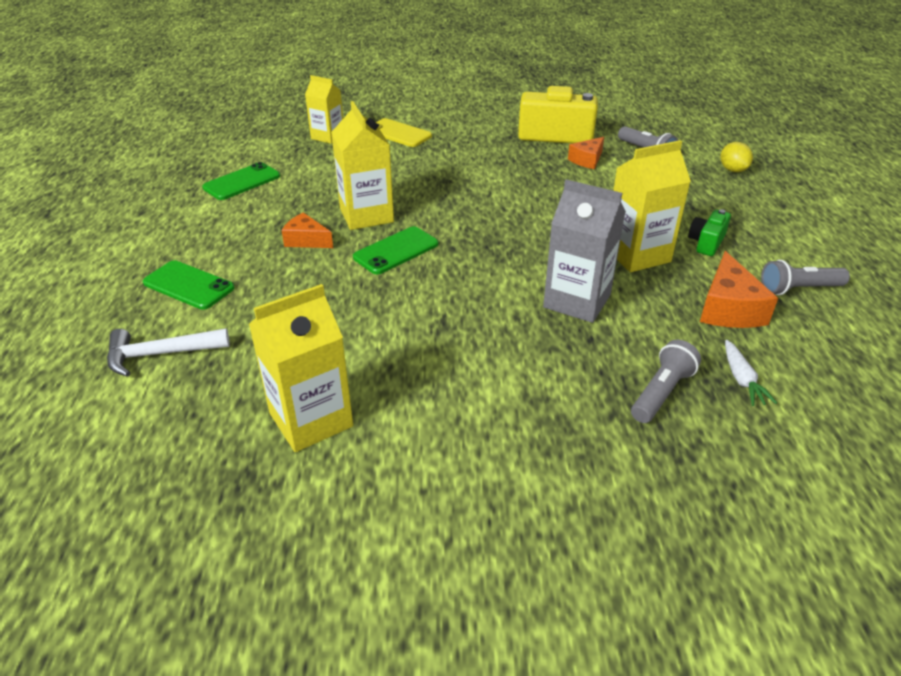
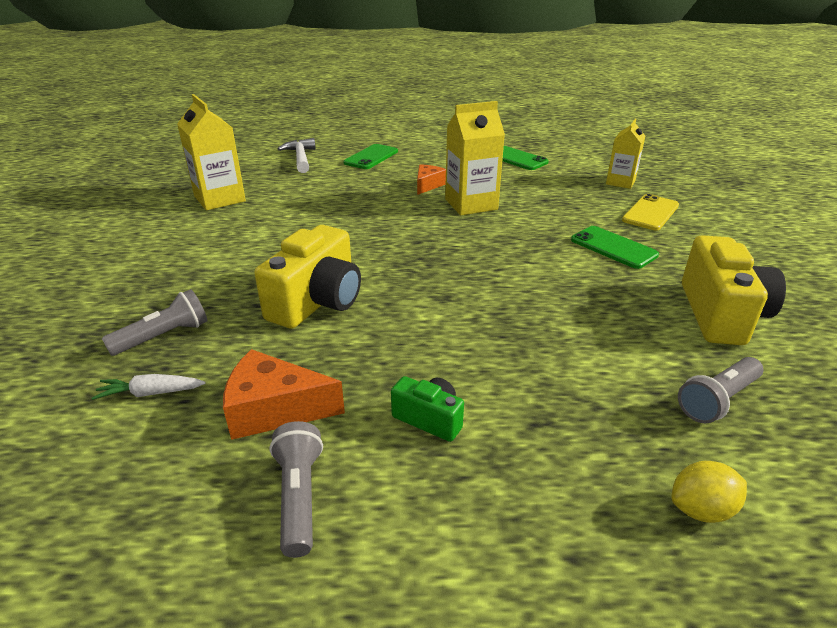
camera: 90 degrees right, 5 degrees down
(396, 251) = (412, 217): green phone -> green phone (613, 247)
(577, 301) = (317, 302): grey carton -> yellow camera
(587, 160) = (651, 336): orange cheese -> none
(637, 255) = (400, 351): yellow carton -> none
(661, 392) = (163, 336): grey flashlight -> grey flashlight turned 75 degrees counterclockwise

